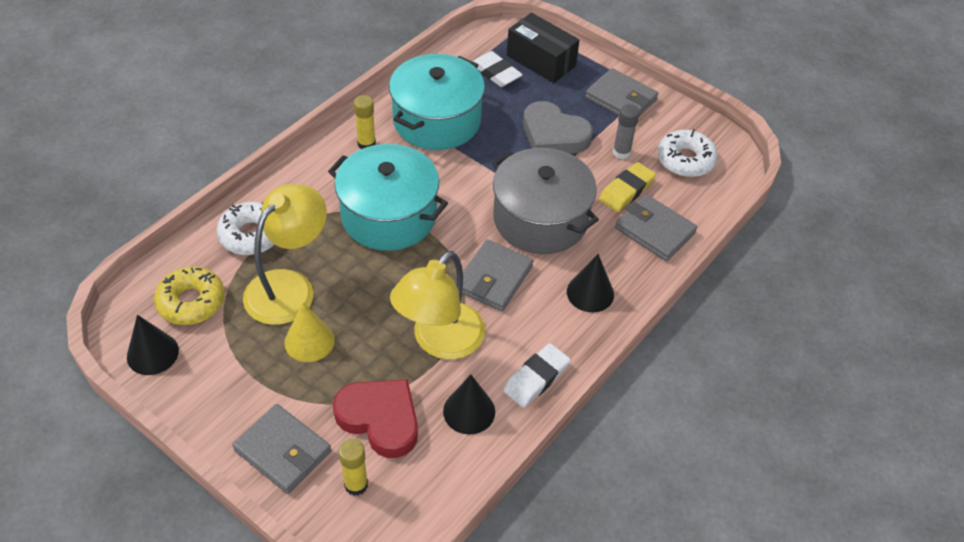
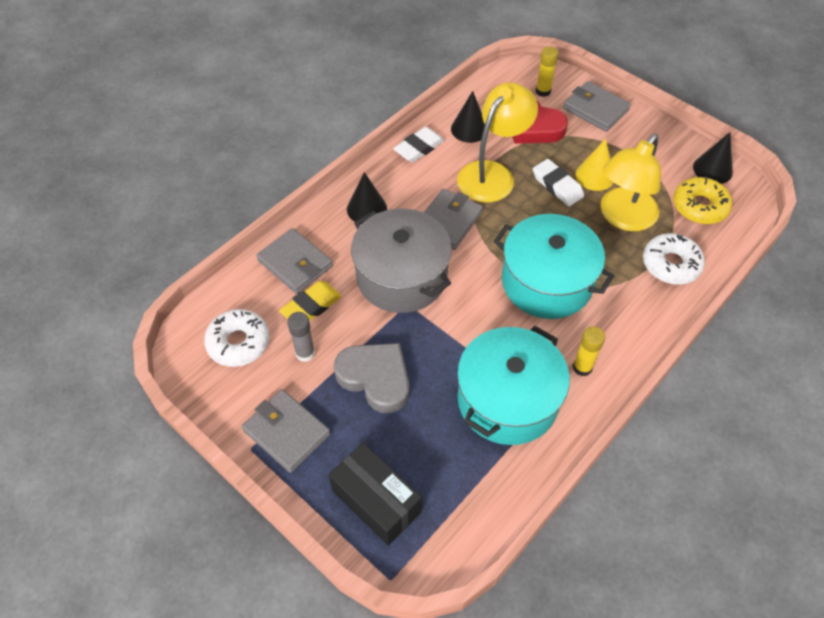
camera: 175 degrees left, 5 degrees up
(496, 73) = (436, 478): white eraser -> white eraser (557, 186)

